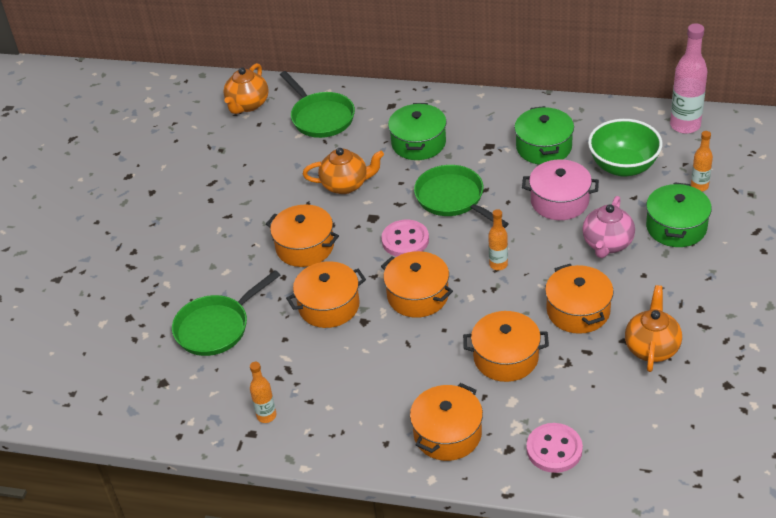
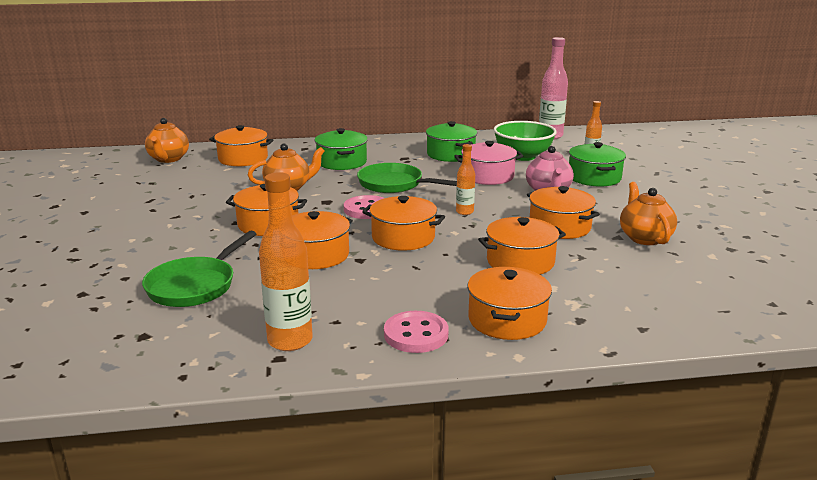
camera: 25 degrees left, 20 degrees down
(266, 416) = (290, 341): orange bottle -> orange bottle, size x1.80
(320, 117) = (243, 159): green pan -> orange pot
(554, 449) = (624, 312): pink button -> pink button (416, 334)

